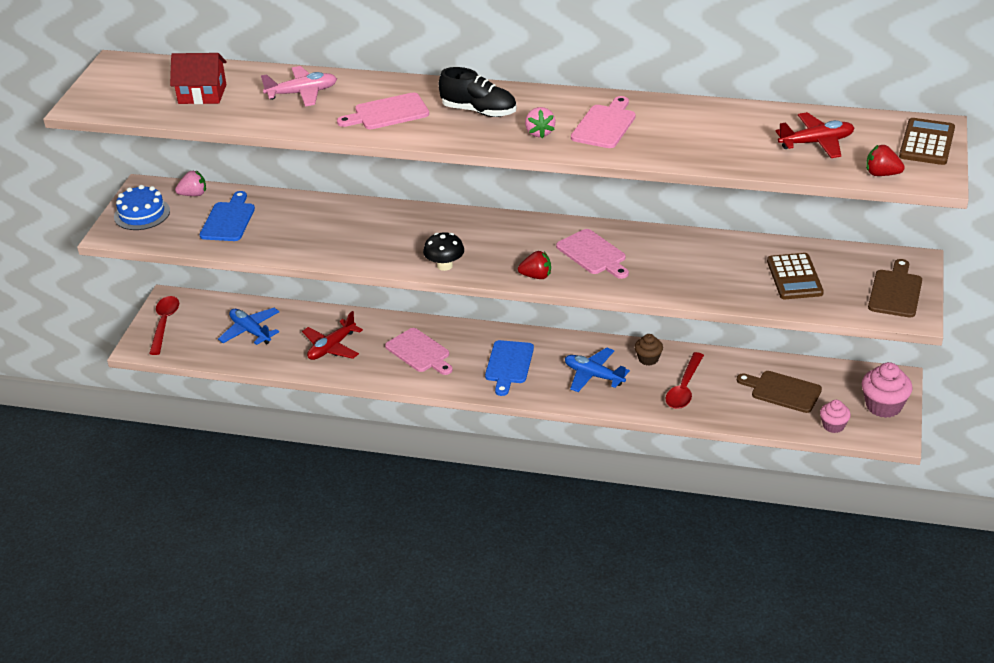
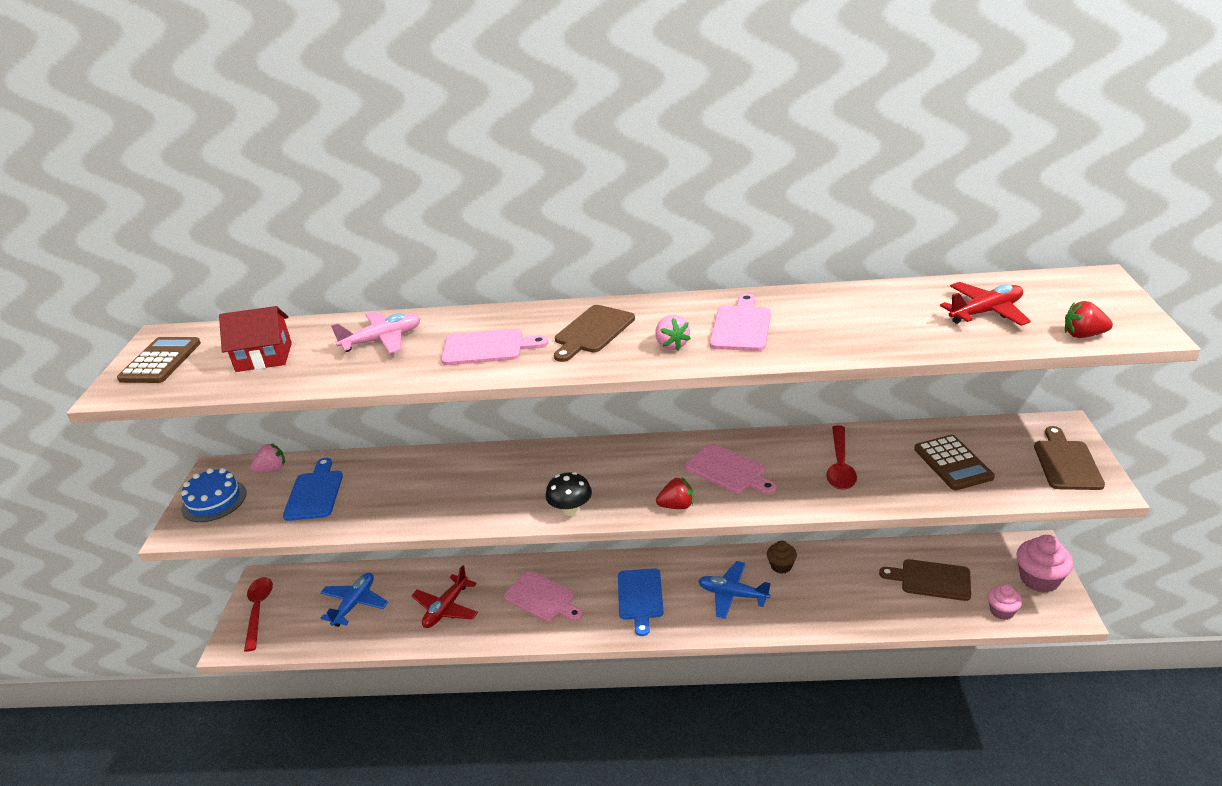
camera: 10 degrees left, 5 degrees down
(250, 331) = (355, 604): blue plane -> blue plane turned 75 degrees clockwise
(388, 113) = (487, 348): pink cutting board -> pink cutting board turned 150 degrees counterclockwise
(479, 111) = (592, 331): black shoe -> brown cutting board
(684, 388) = (831, 593): red spoon -> red spoon (840, 466)
(927, 143) = (1103, 296): brown calculator -> brown calculator (161, 361)

